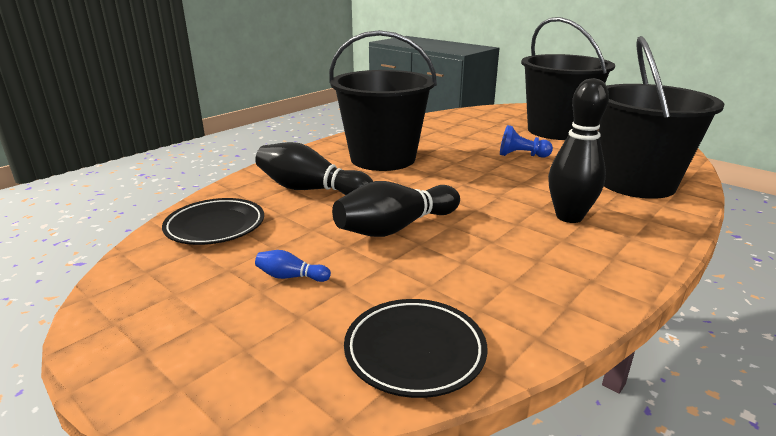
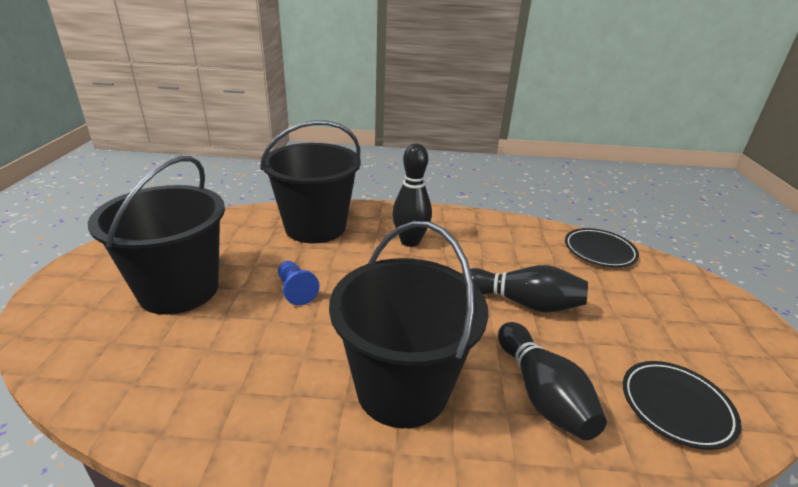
camera: 130 degrees left, 5 degrees up
(291, 277) = (633, 316): blue bowling pin -> none

